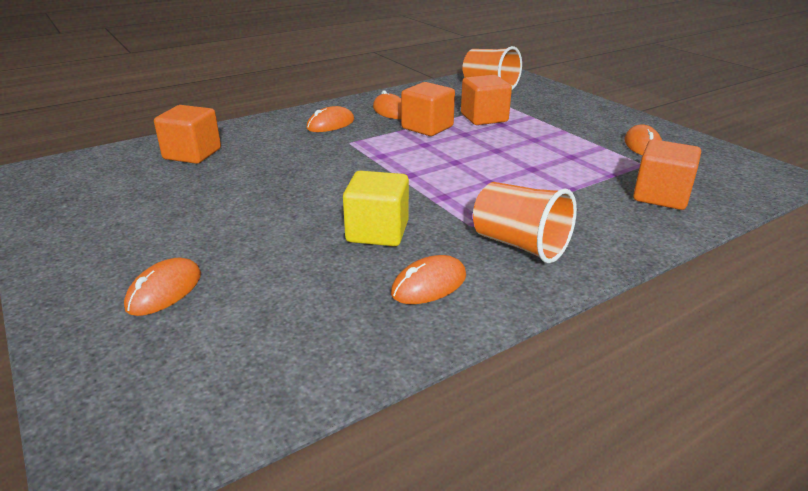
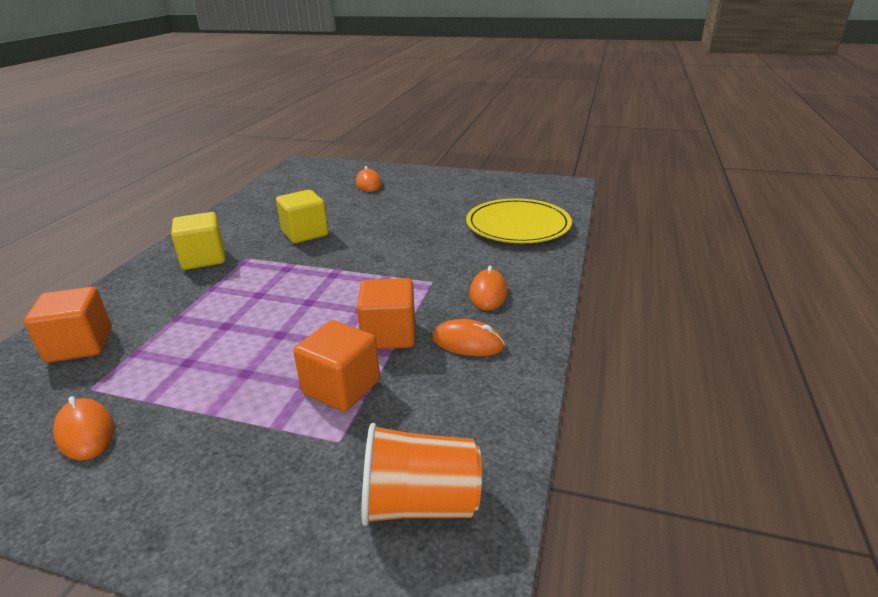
camera: 140 degrees right, 0 degrees up
(192, 154) = (518, 225): orange cube -> yellow plate
(429, 285) = (246, 224): orange mouse -> none
(520, 245) = (204, 259): orange cup -> yellow cube

